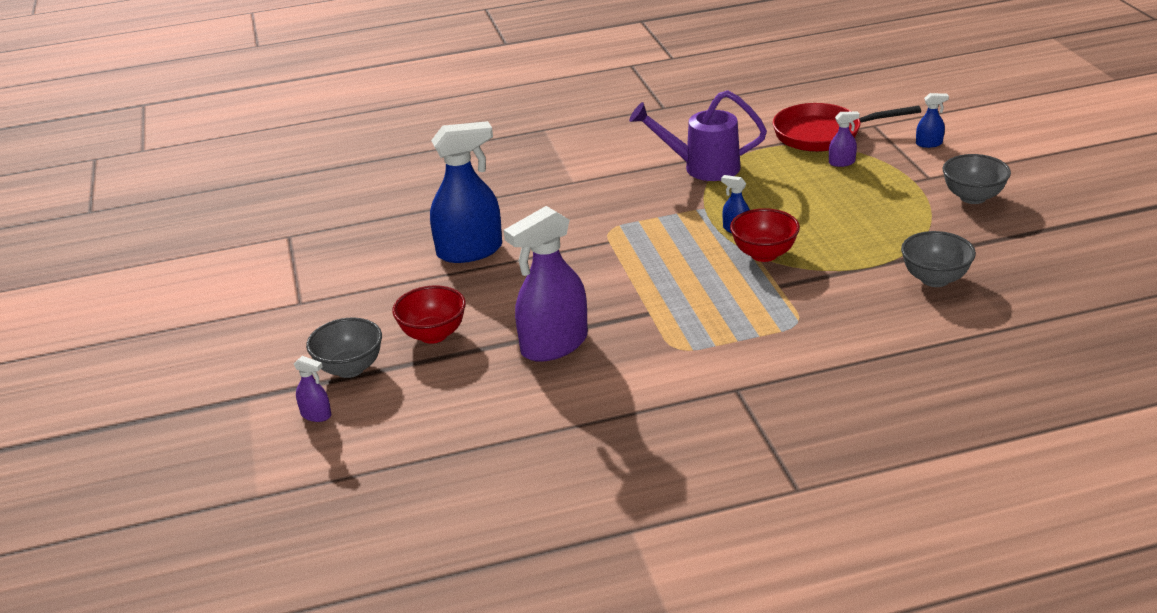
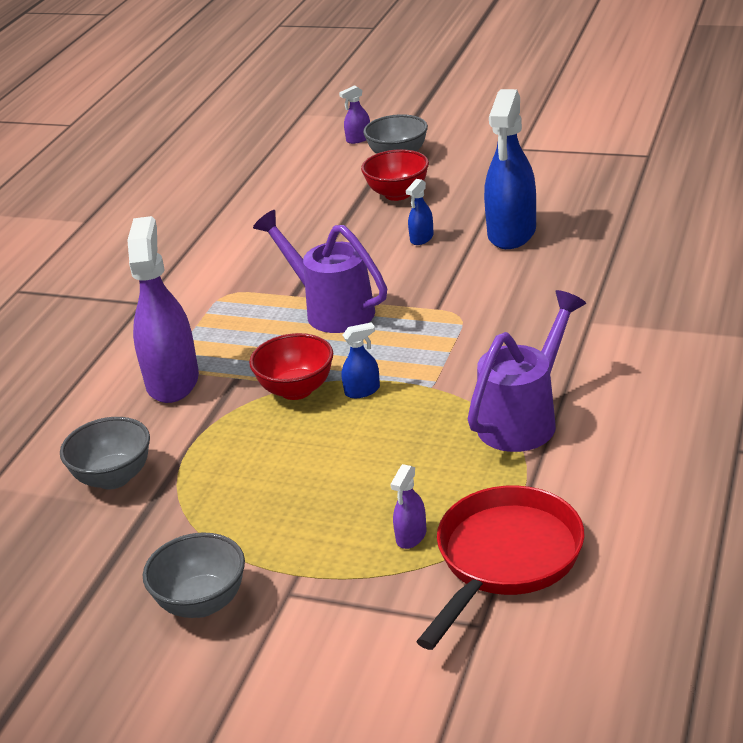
camera: 125 degrees right, 0 degrees up
(554, 345) = (311, 240): purple spray bottle -> purple spray bottle (172, 381)
(653, 285) = (331, 309): none -> purple watering can
(929, 144) = (368, 649): blue spray bottle -> blue spray bottle (421, 238)

